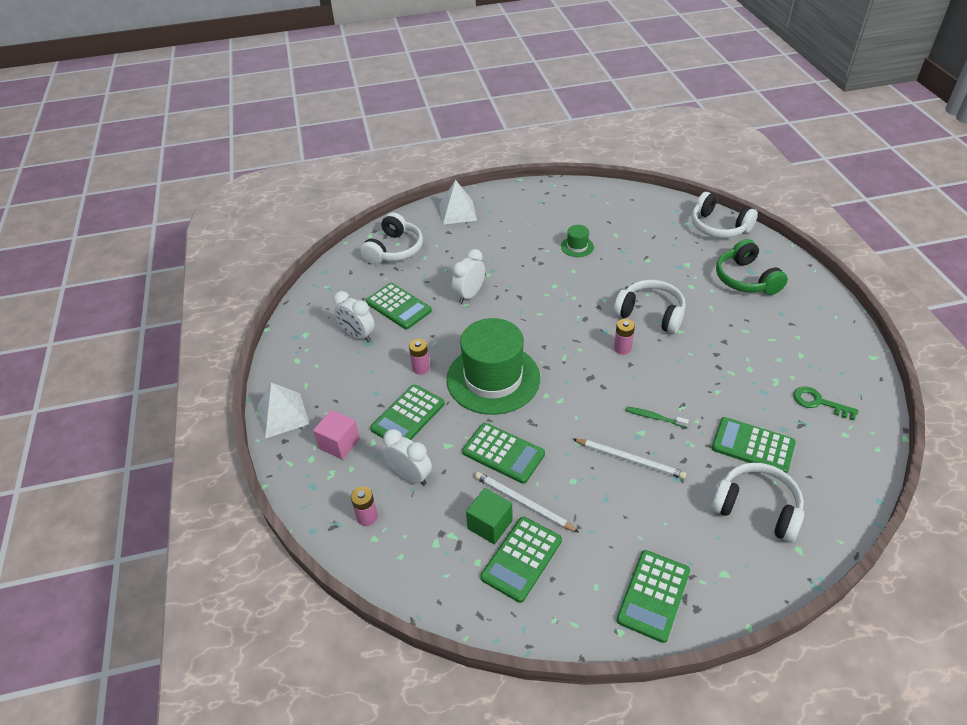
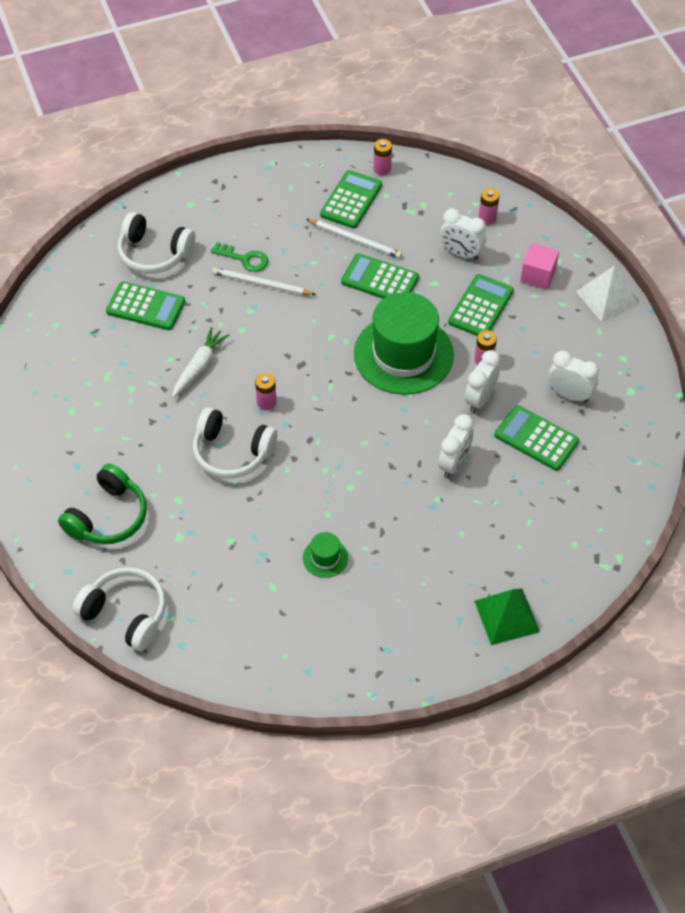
camera: 170 degrees right, 10 degrees up
(394, 249) = (574, 532): white headphones -> none
(434, 337) = (480, 399): none -> white clock
(458, 212) = (506, 616): white pyramid -> green pyramid
(475, 604) = (382, 169): none -> pink battery
(490, 524) = (381, 221): green cube -> none
(653, 595) = (247, 186): green calculator -> none
(654, 417) = (236, 326): green toothbrush -> none
(687, 383) = (199, 366): none -> white carrot
(745, 279) = (108, 517): green headphones -> green headphones turned 60 degrees clockwise
(819, 402) = (69, 356): green key -> green key (244, 259)

